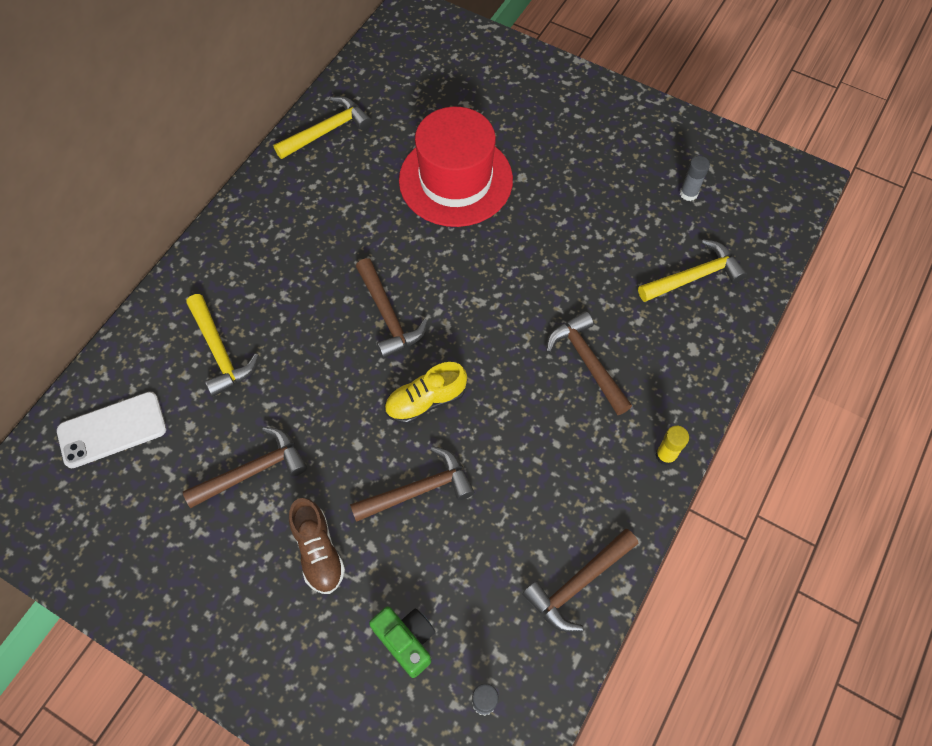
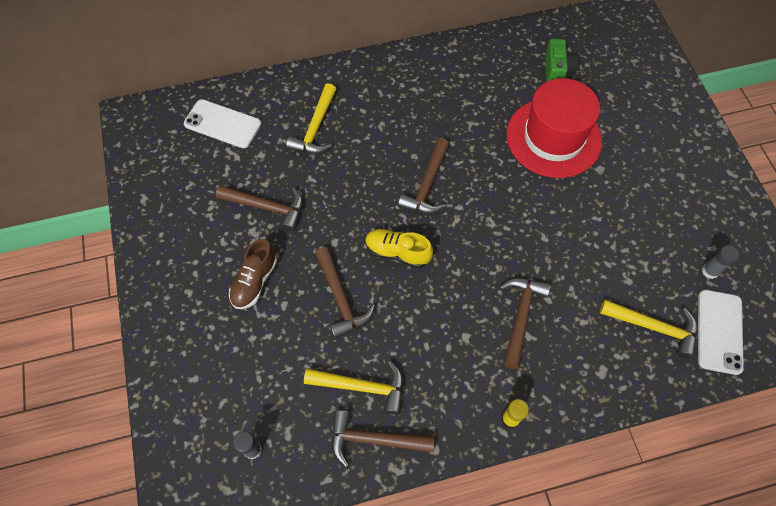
camera: 45 degrees right, 0 degrees up
(327, 131) = (503, 49): yellow hammer -> yellow hammer (362, 387)
(406, 641) = (248, 374): green camera -> green camera (557, 71)
(418, 490) = (341, 298): brown hammer -> brown hammer turned 45 degrees clockwise
(741, 237) = (719, 331): none -> white phone

